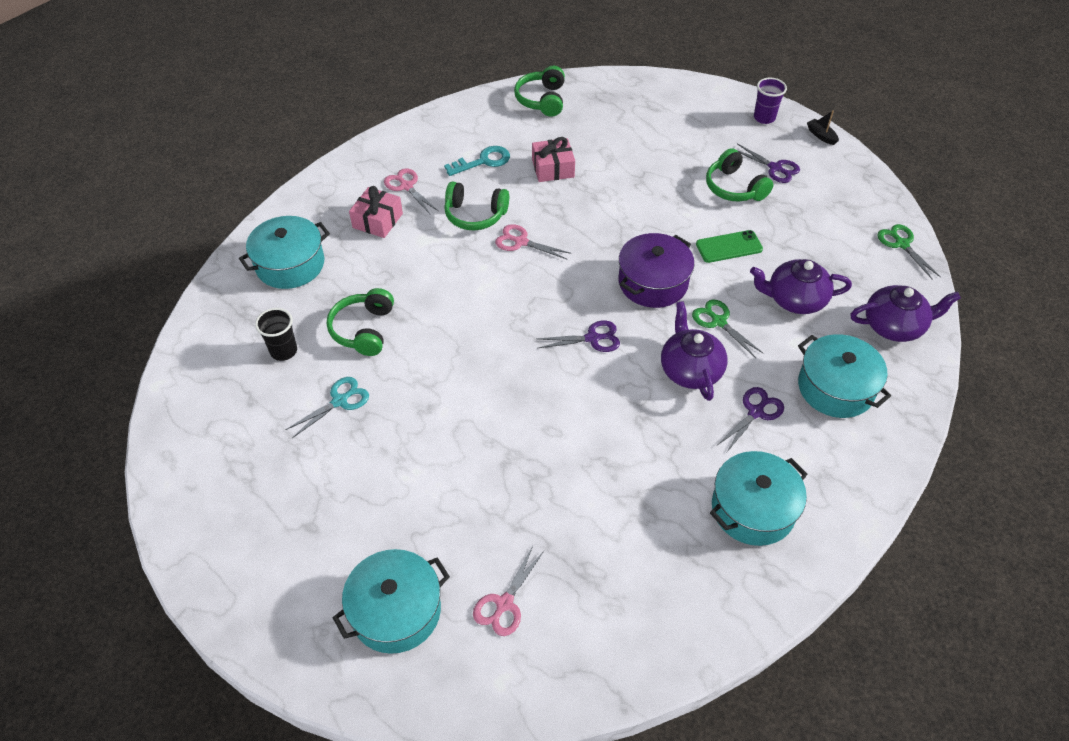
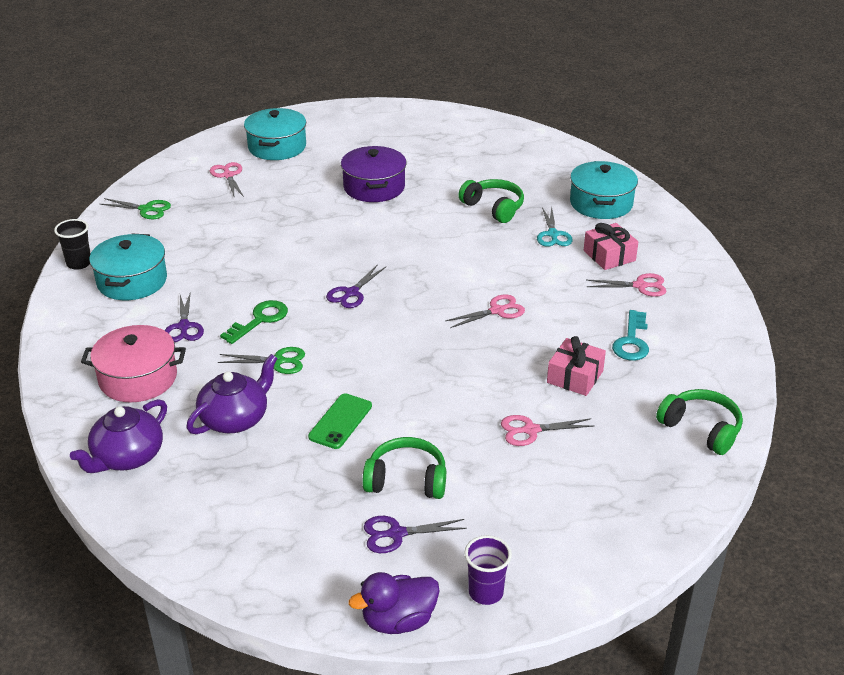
camera: 130 degrees right, 15 degrees down
(284, 351) = (513, 175): black cup -> black cup (79, 263)
(340, 401) = (442, 179): turquoise scissors -> turquoise scissors (553, 234)
(475, 215) = (559, 303): green headphones -> none
(627, 161) = (531, 430): none -> pink scissors
(653, 282) = (362, 352): purple pot -> purple pot (374, 187)
(690, 369) = (260, 320): purple teapot -> green key
(821, 135) = (398, 620): black boat -> purple duck
(835, 388) = (138, 378): turquoise pot -> pink pot
(901, 244) = (184, 544): green scissors -> green scissors (146, 209)

